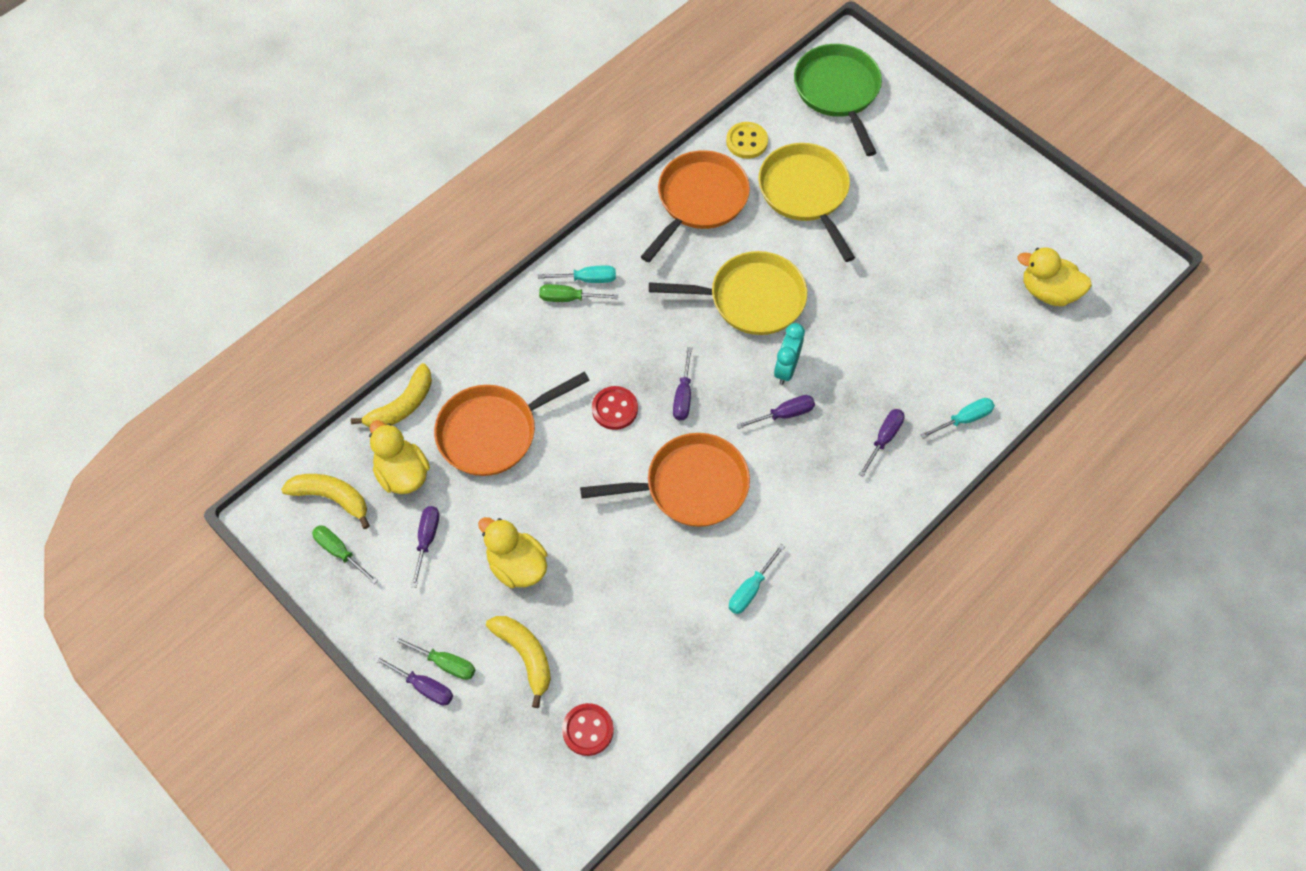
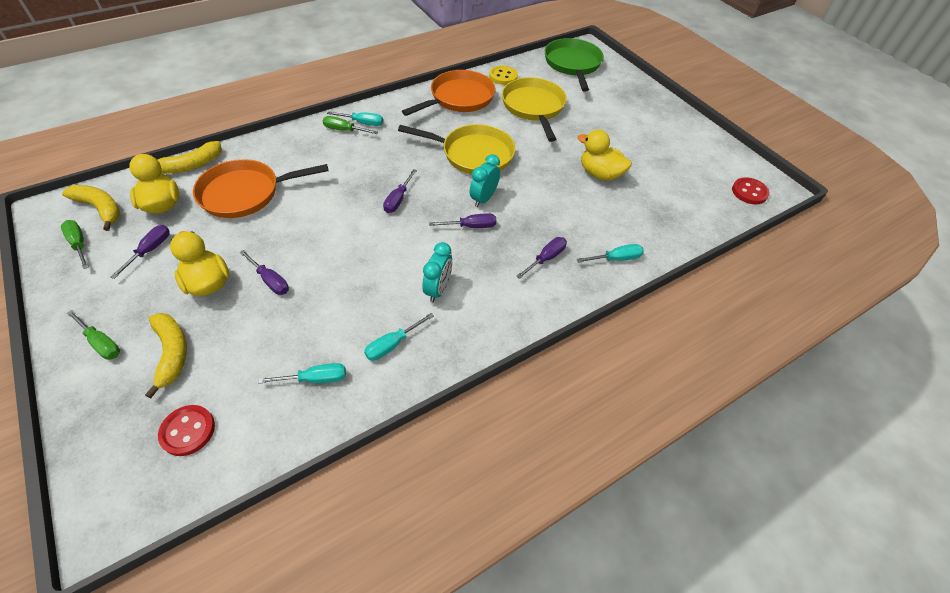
camera: 10 degrees right, 10 degrees down
(424, 687) = (71, 358): purple screwdriver -> purple screwdriver (270, 281)
(614, 409) = (343, 197): red button -> red button (749, 192)
(687, 646) = (316, 379): none -> turquoise screwdriver
(690, 486) = (376, 258): orange pan -> none
(775, 510) = (438, 289): none -> turquoise clock
(1048, 292) = (700, 192): yellow duck -> yellow duck (599, 174)

